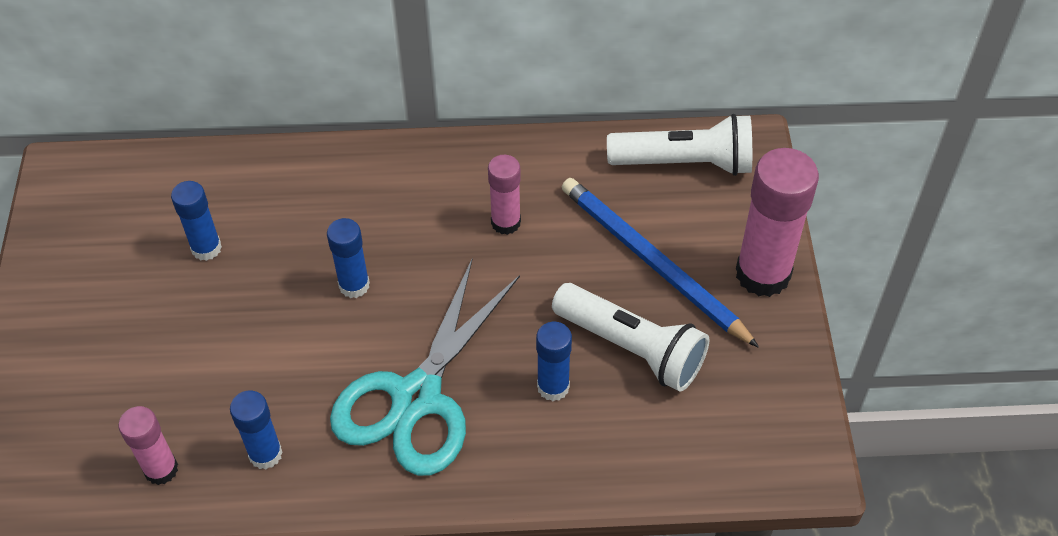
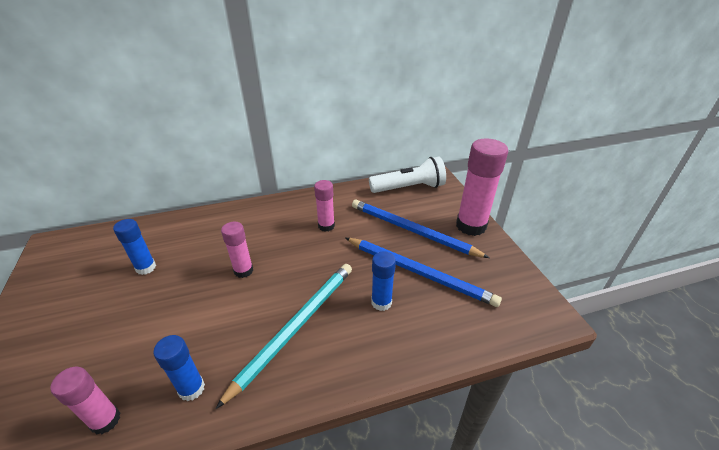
camera: 15 degrees left, 15 degrees down
(354, 285) = (243, 271): blue glue stick -> pink glue stick
(417, 397) = (296, 326): turquoise scissors -> turquoise pencil
(632, 348) = (419, 272): white flashlight -> blue pencil

